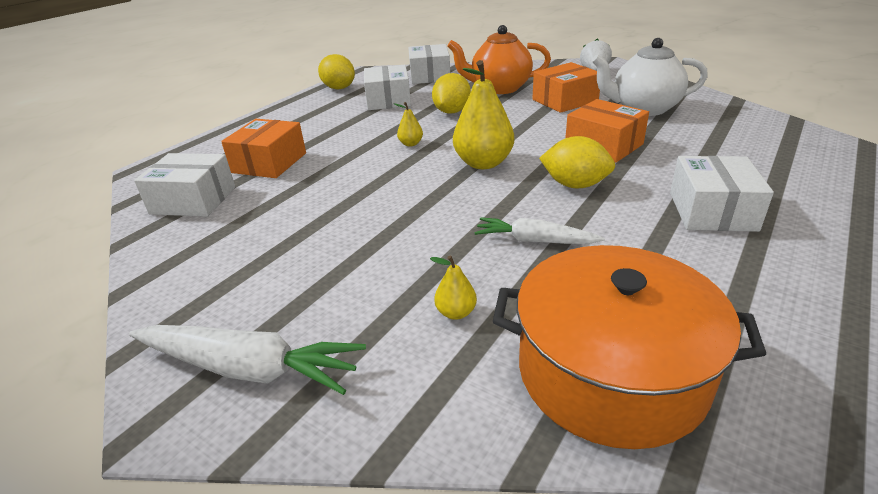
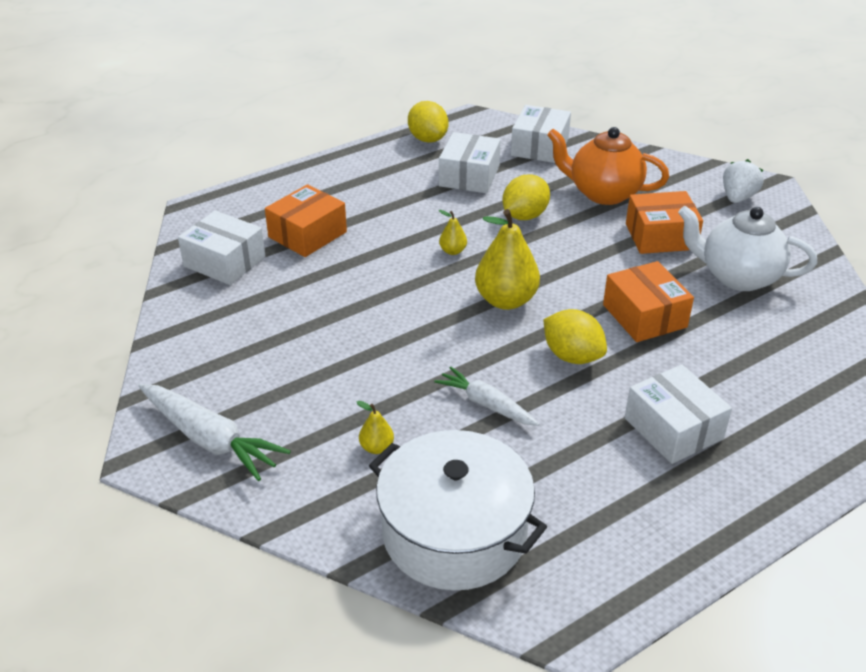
camera: 20 degrees right, 5 degrees up
(611, 372) = (454, 532): orange pot -> white pot
(711, 211) = (673, 428): white box -> white box turned 60 degrees counterclockwise

